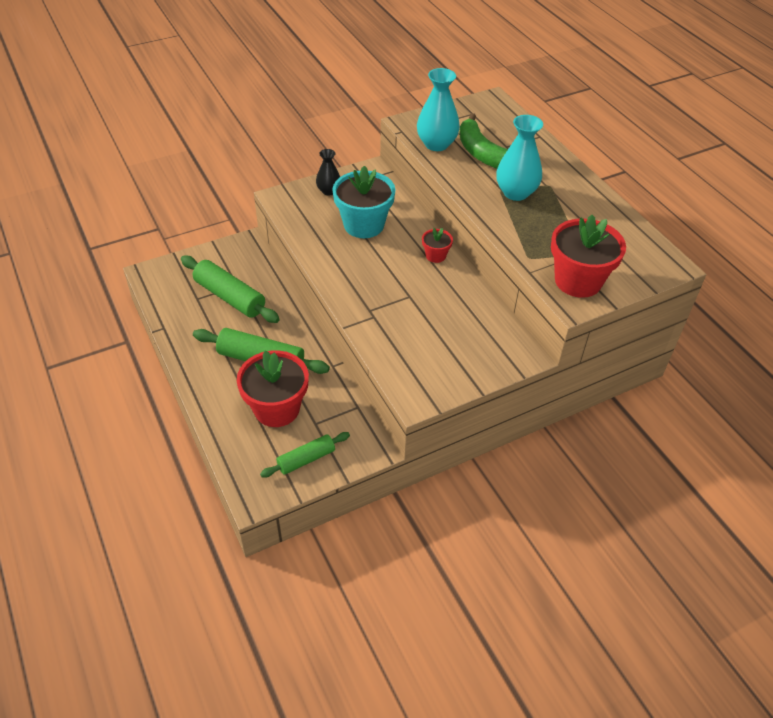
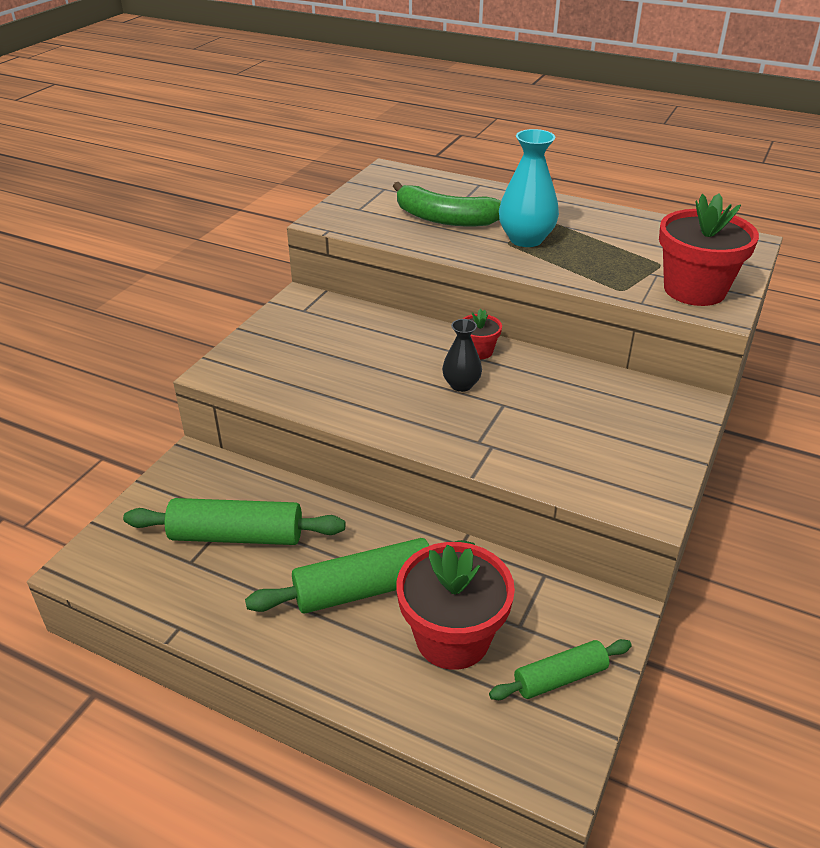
camera: 35 degrees left, 10 degrees down
(306, 459) = (560, 677): green rolling pin -> green rolling pin turned 45 degrees clockwise
(328, 191) = (273, 340): black vase -> black vase (461, 385)
(364, 225) = (359, 356): turquoise flower pot -> none
(436, 144) = (384, 228): turquoise vase -> none

